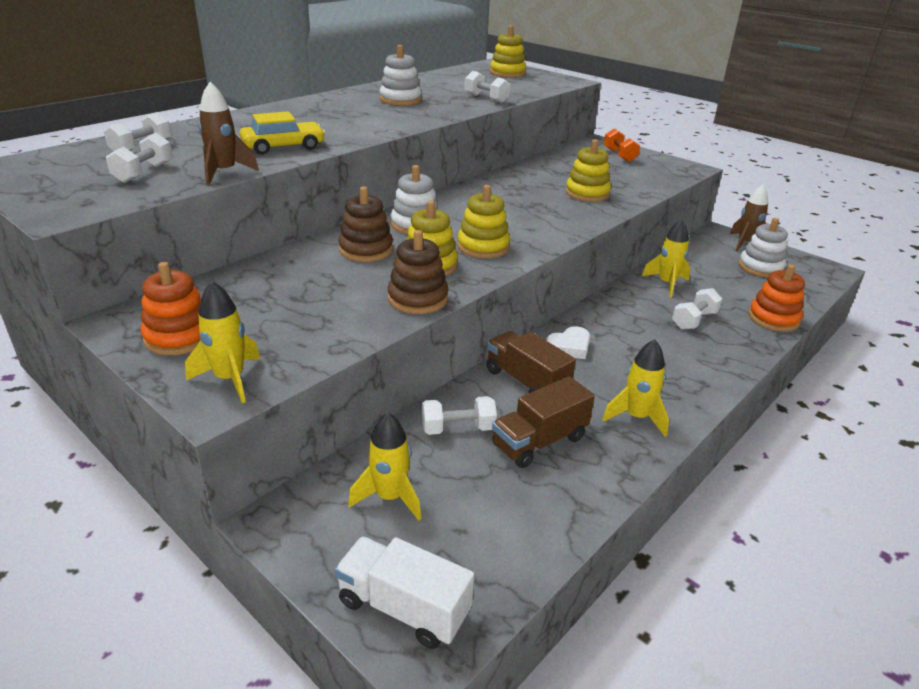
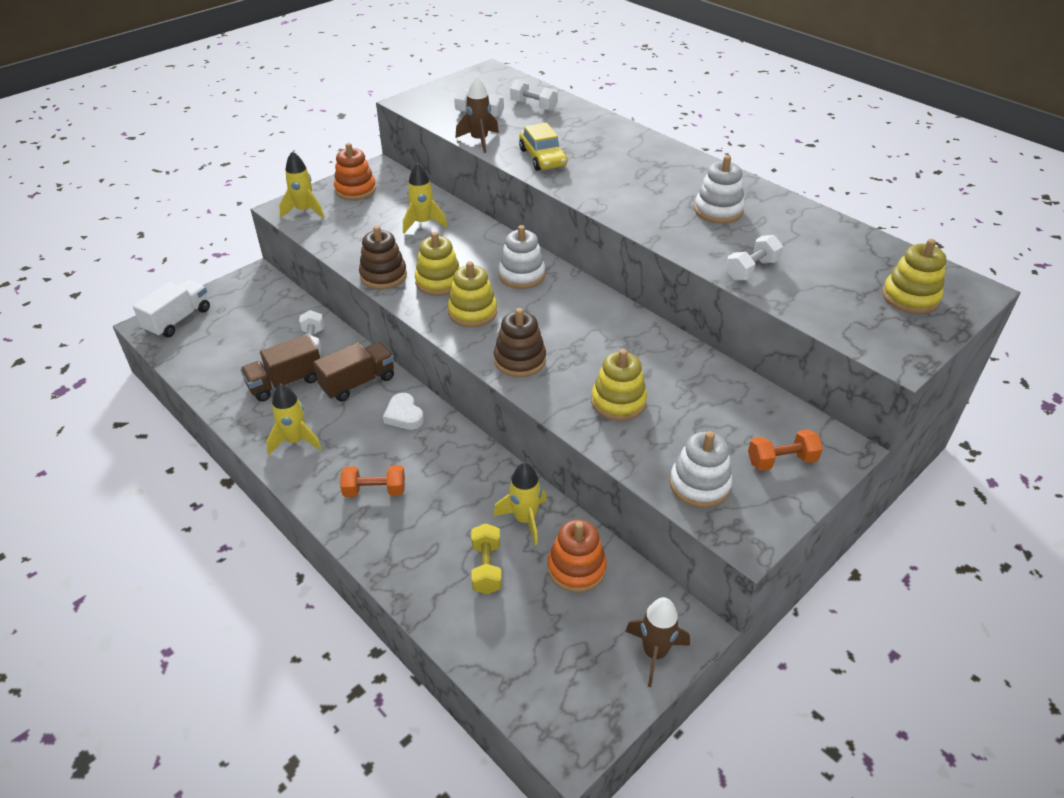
camera: 95 degrees right, 10 degrees up
(366, 250) = (470, 250): brown stacking toy -> brown stacking toy (520, 360)
(390, 497) = (258, 314): yellow rocket -> yellow rocket (423, 223)
(539, 441) = (285, 382): brown truck -> brown truck turned 90 degrees counterclockwise
(678, 357) = (375, 491): none -> orange dumbbell
(694, 320) = (440, 523): white dumbbell -> none
(723, 299) = (486, 568): none -> yellow dumbbell
(760, 267) = (574, 643): white stacking toy -> white stacking toy (699, 484)
(773, 319) = (436, 604): orange stacking toy -> orange stacking toy (576, 568)

